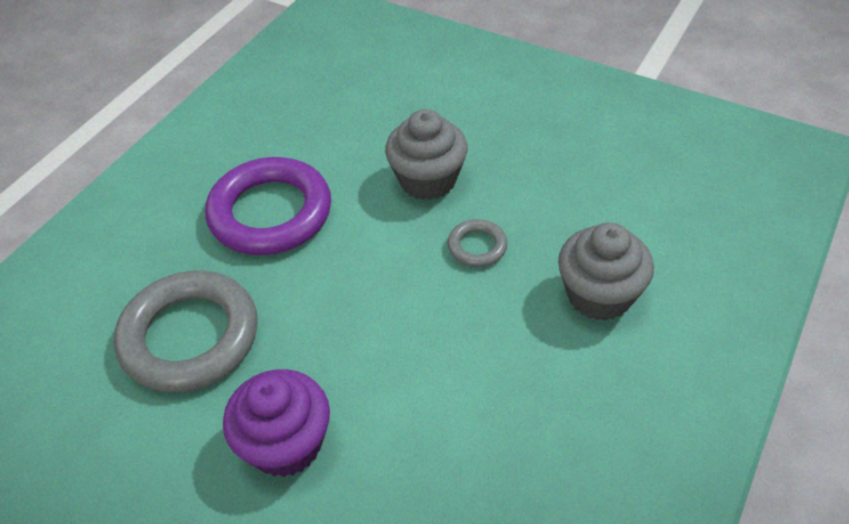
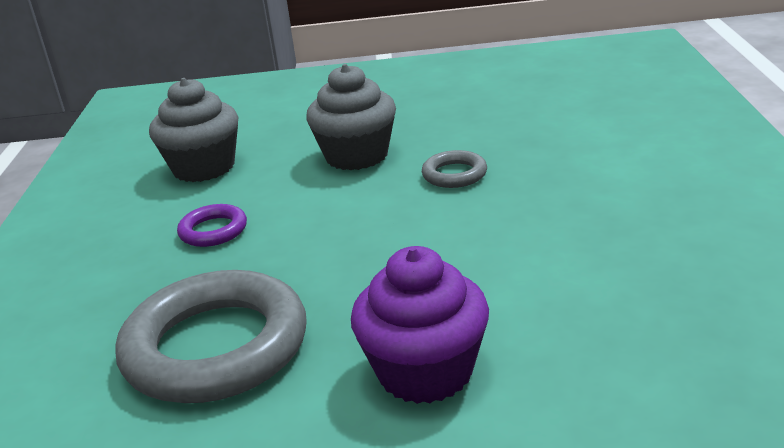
camera: 30 degrees left, 20 degrees down
(270, 213) = (213, 231): purple ring -> purple ring, size x0.46
(599, 295) = (597, 160): grey cupcake -> grey cupcake (204, 168)

